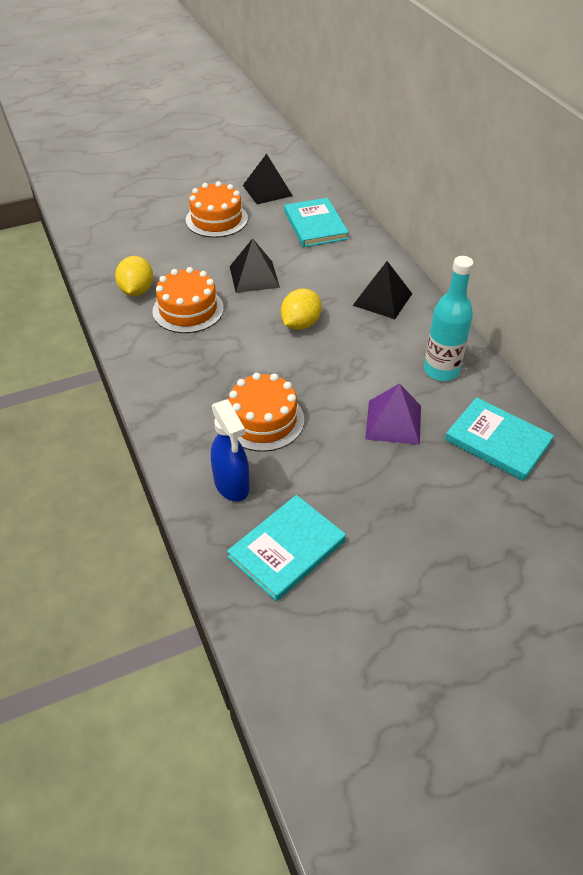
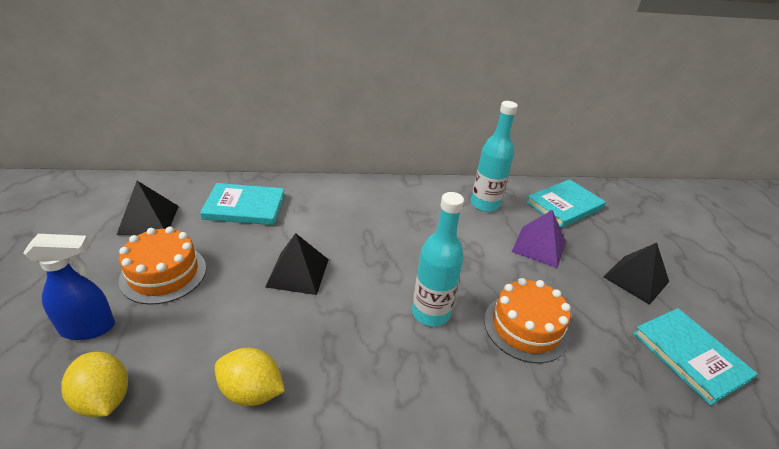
camera: 75 degrees left, 10 degrees down
(188, 309) = (323, 345): orange cake -> none
(232, 485) = (615, 377): blue spray bottle -> blue spray bottle (89, 328)
(249, 358) = (430, 313): none -> turquoise bottle
(300, 324) = (394, 261): yellow lemon -> yellow lemon (104, 399)
(382, 299) = (384, 204): black pyramid -> black pyramid (636, 279)

